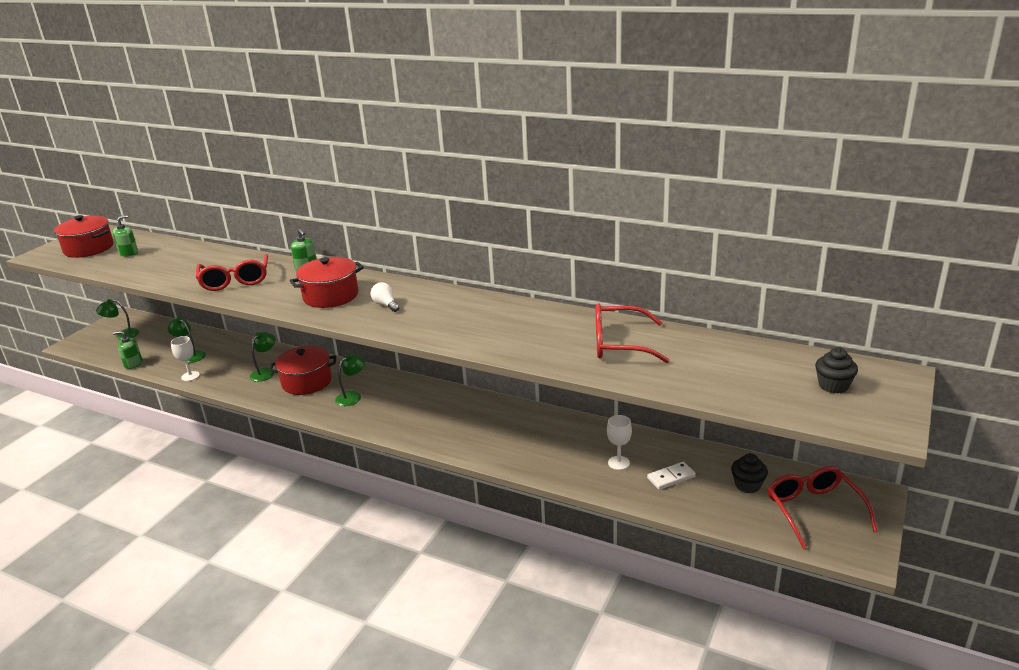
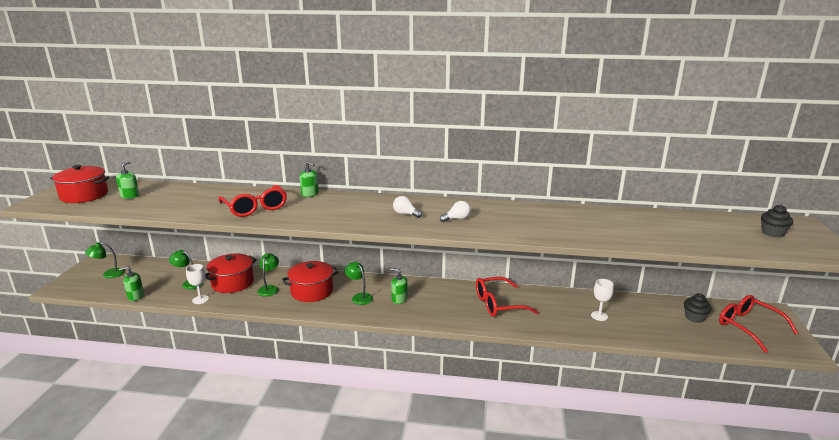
camera: 20 degrees left, 5 degrees down
(331, 296) = (352, 212): red pot -> red pot (233, 283)
(352, 396) = (359, 297): green lamp -> green lamp turned 60 degrees counterclockwise
(394, 405) = (399, 299): none -> green soap dispenser
(437, 318) = (457, 219): none -> white light bulb
(619, 344) = (609, 223): red glasses -> red glasses (498, 304)
(671, 477) = (642, 320): white domino -> none

